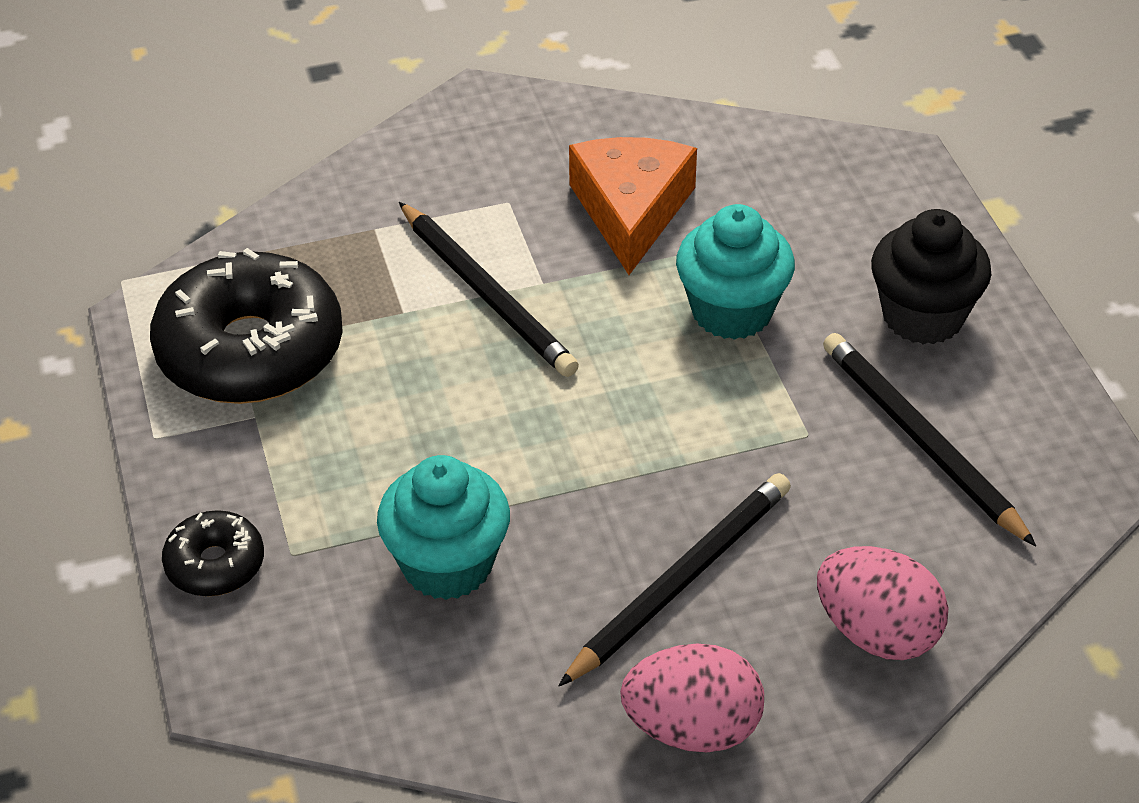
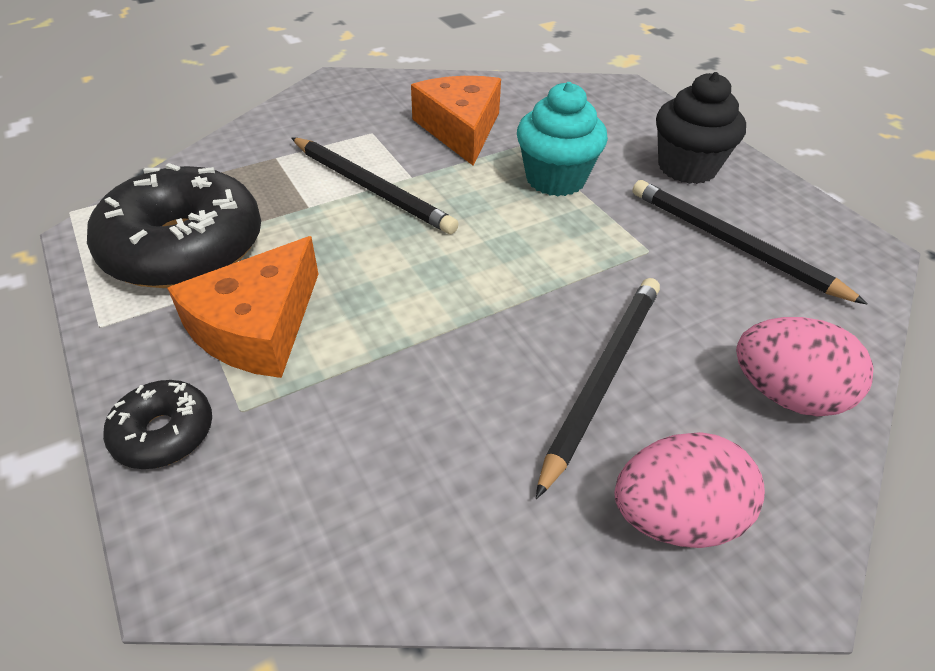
camera: 15 degrees left, 0 degrees up
(320, 464) = (258, 327): none -> orange cheese
(447, 564) = (392, 396): turquoise cupcake -> none

